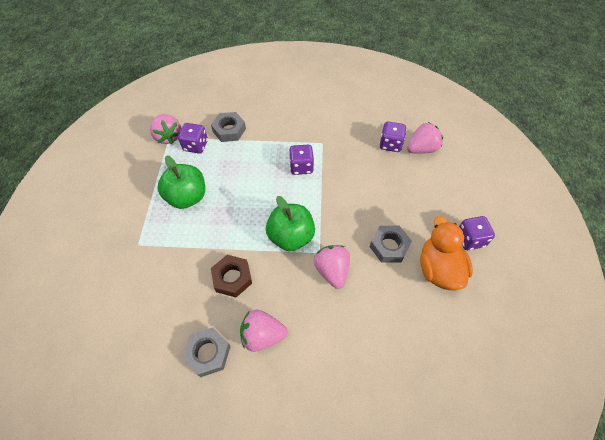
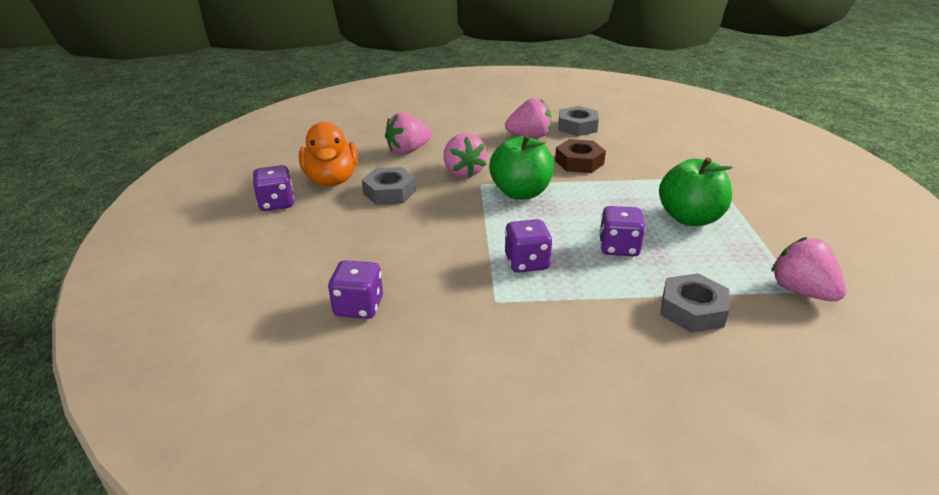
camera: 175 degrees right, 25 degrees down
(195, 146) = (736, 280): purple dice -> purple dice (619, 247)
(421, 149) = (298, 303): pink strawberry -> pink strawberry (408, 150)

